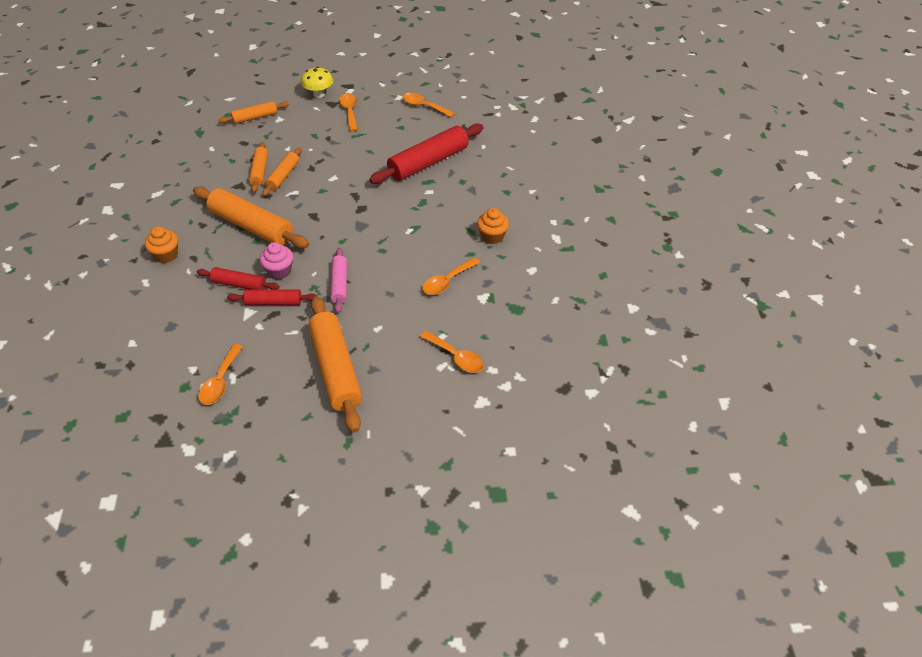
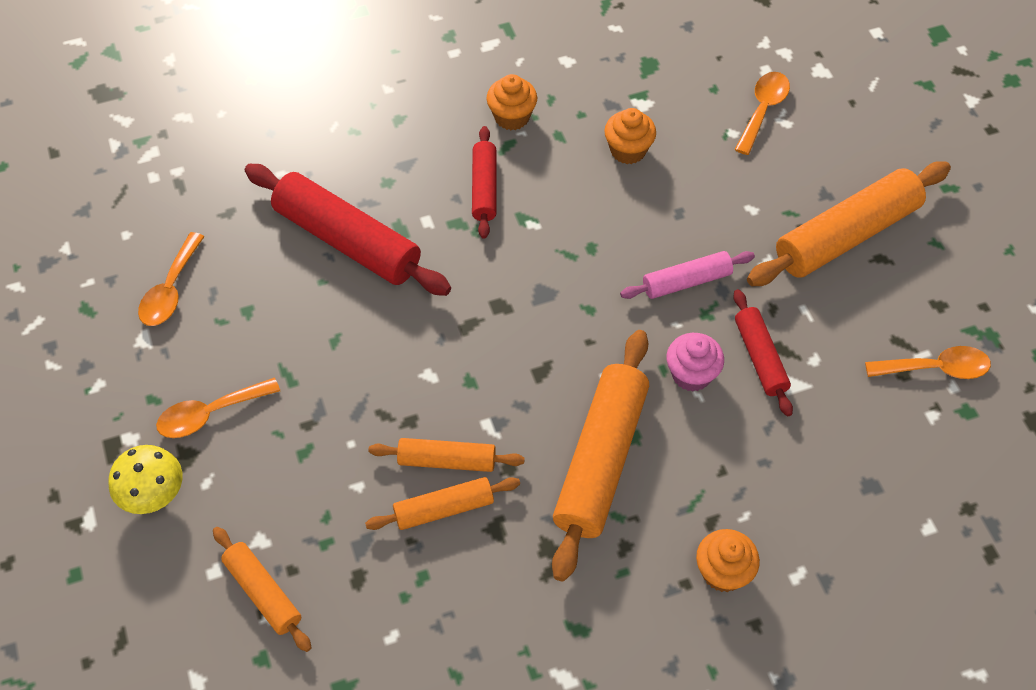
camera: 105 degrees left, 10 degrees up
(239, 284) = (743, 422): red rolling pin -> red rolling pin (484, 188)
(447, 281) = (628, 150): orange spoon -> orange cupcake

